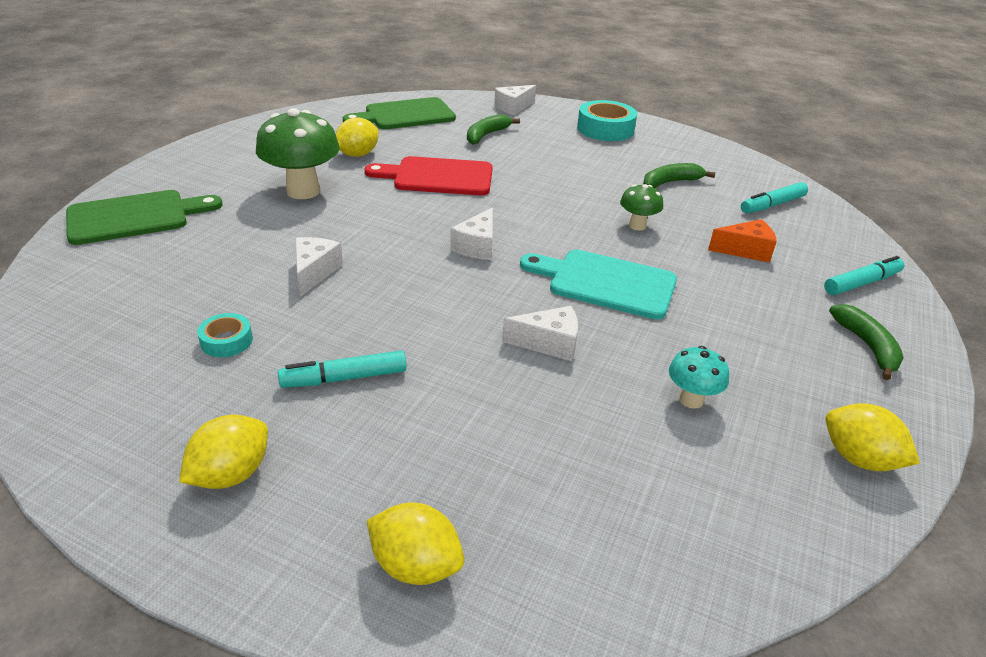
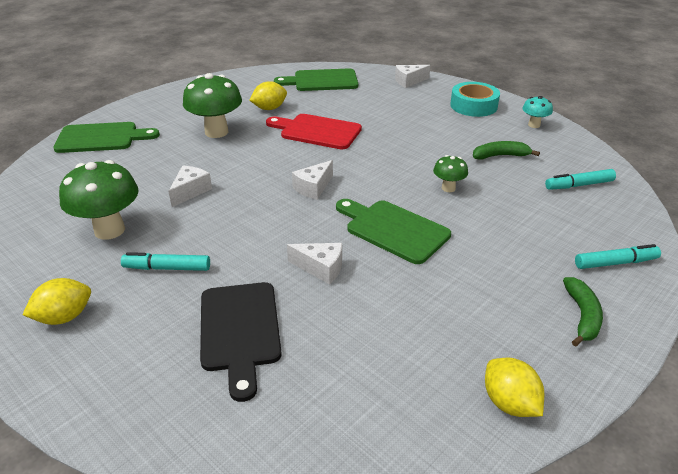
camera: 20 degrees right, 0 degrees up
(226, 341) = (109, 230): turquoise tape -> green mushroom
(415, 565) = (139, 401): yellow lemon -> none
(486, 135) = (374, 102): green banana -> none
(496, 441) = (240, 330): none -> black cutting board
(605, 283) = (393, 230): turquoise cutting board -> green cutting board
(691, 400) = (401, 330): turquoise mushroom -> turquoise mushroom (534, 125)
(745, 250) = (527, 220): orange cheese -> none

